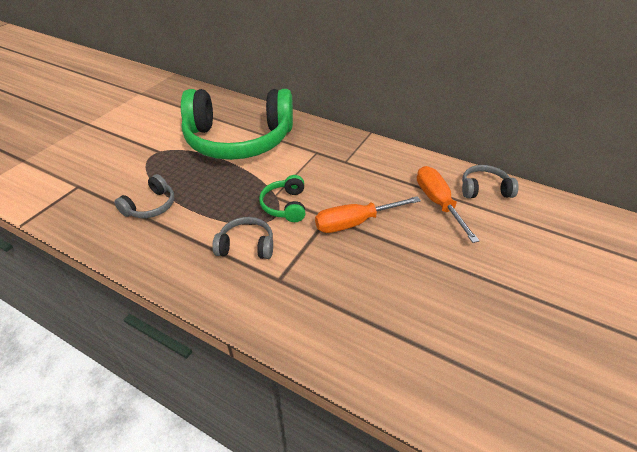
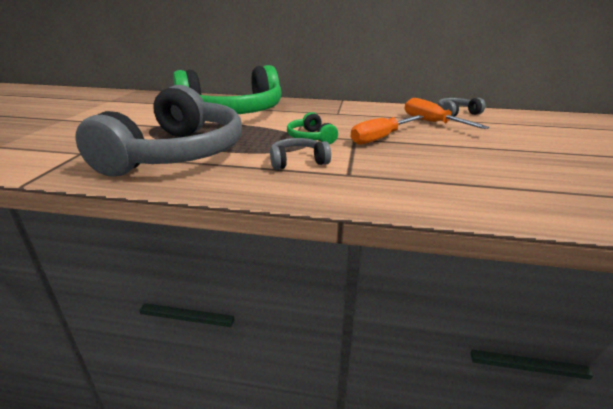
camera: 20 degrees left, 15 degrees down
(151, 206) = (176, 154): grey headphones -> grey headphones, size x2.47

